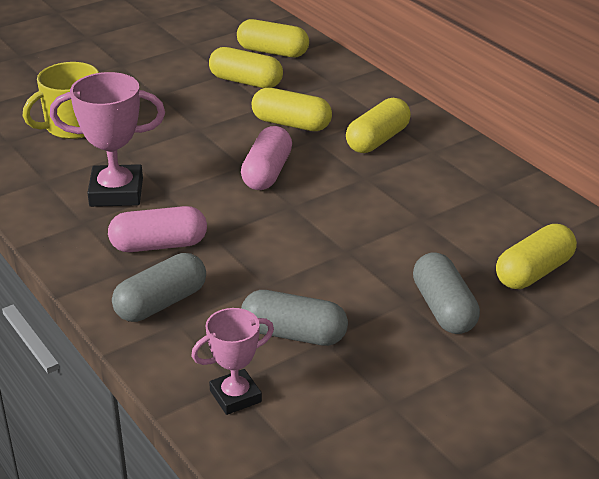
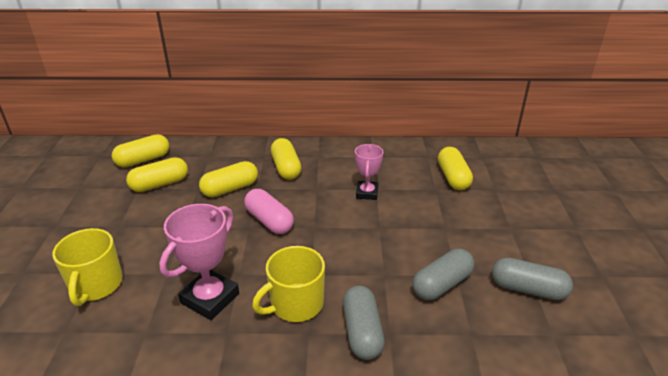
camera: 55 degrees left, 0 degrees up
(159, 245) = (295, 304): pink capsule -> yellow mug
(235, 396) = (486, 338): pink trophy -> pink trophy (367, 193)
(444, 309) = (461, 219): grey capsule -> grey capsule (528, 289)

